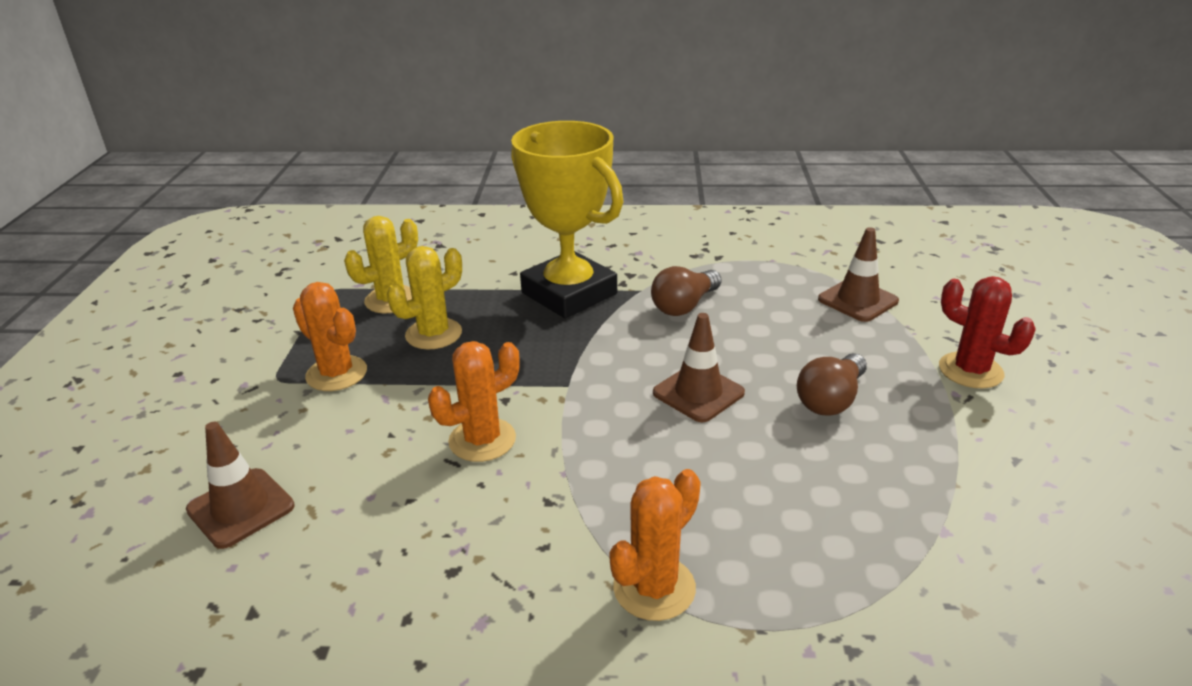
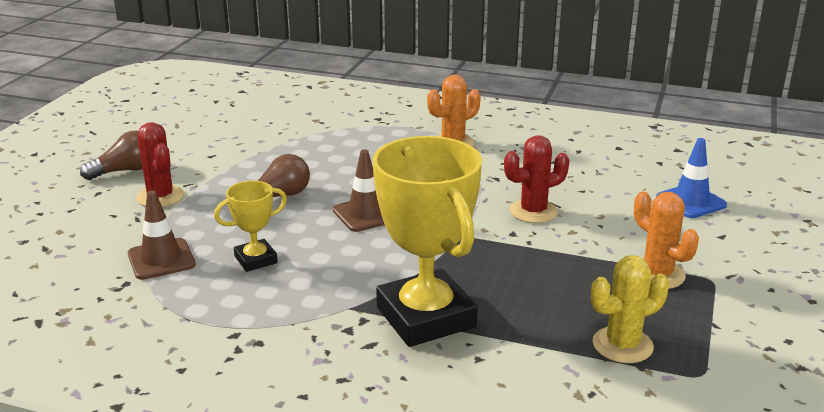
camera: 165 degrees left, 5 degrees down
(241, 508) = (691, 201): brown traffic cone -> blue traffic cone
(433, 334) = (572, 296): yellow cactus -> none
(482, 440) = (533, 211): orange cactus -> red cactus
(684, 306) = (320, 282): brown light bulb -> brown light bulb (125, 171)
(767, 316) = (256, 260): none -> yellow trophy

